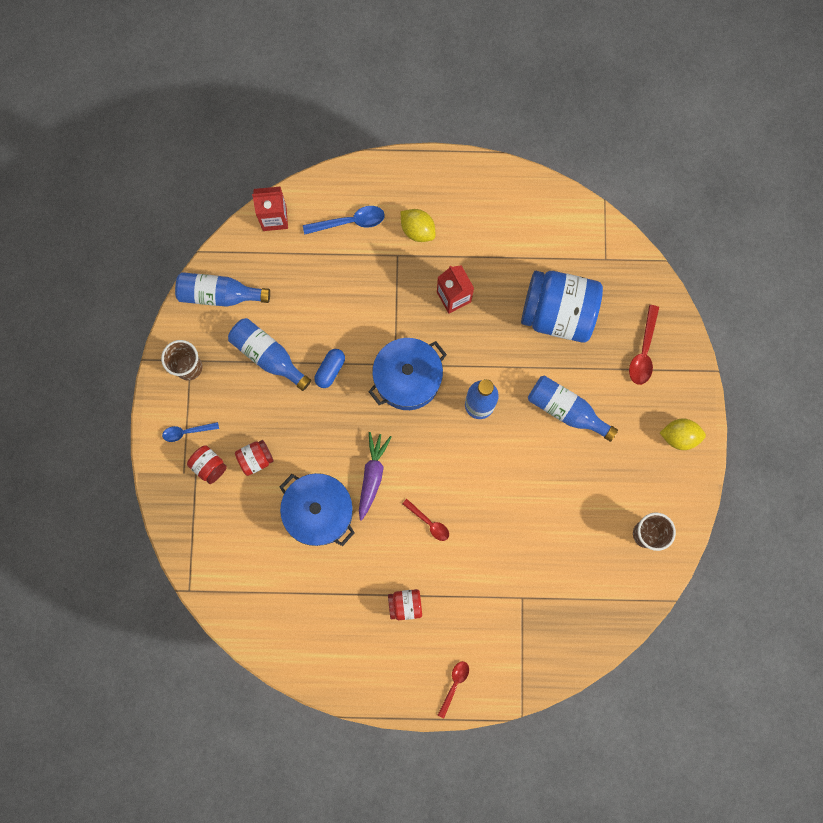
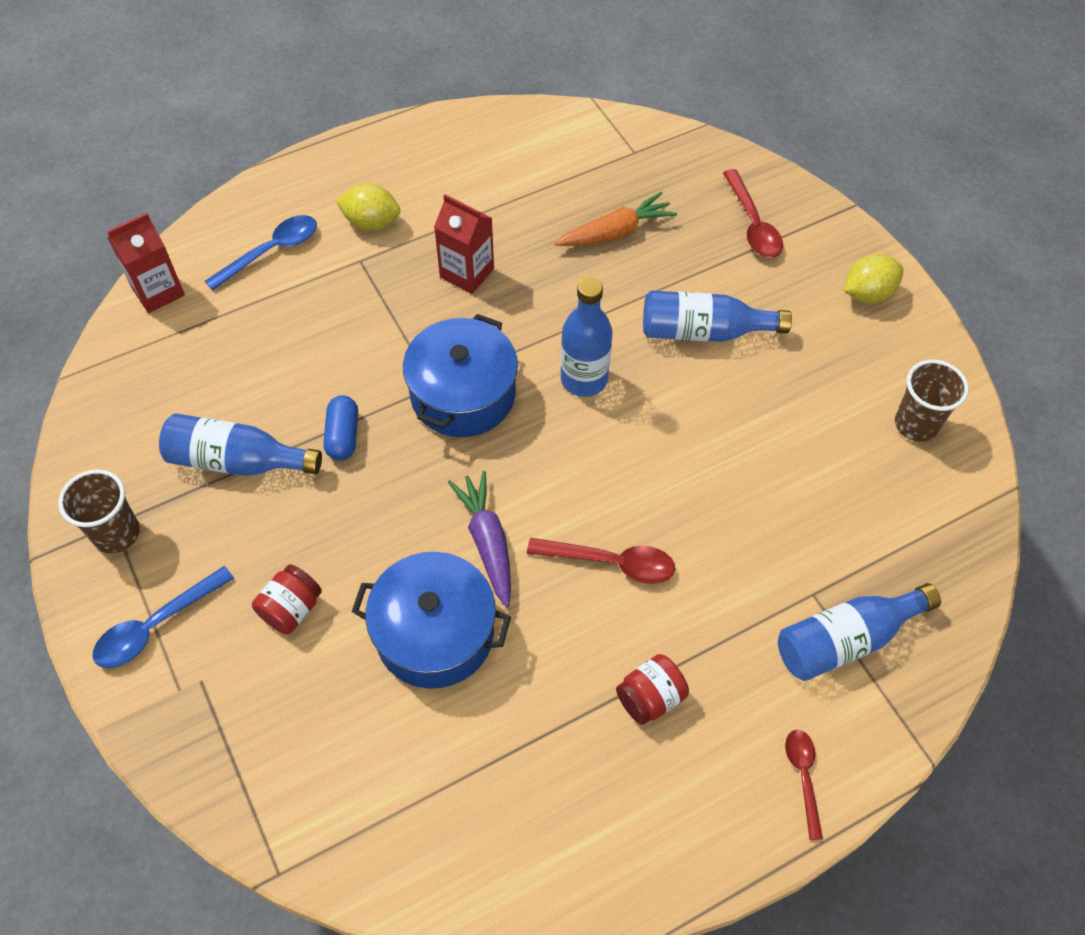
camera: 30 degrees left, 20 degrees down
(187, 432) = (156, 626): blue spoon -> blue spoon, size x1.51
(209, 466) = (219, 657): red jar -> none
(219, 295) = (120, 417): blue bottle -> blue bottle (845, 640)
(429, 522) = (611, 562): red spoon -> red spoon, size x1.51
(557, 314) = (616, 232): blue jar -> orange carrot

